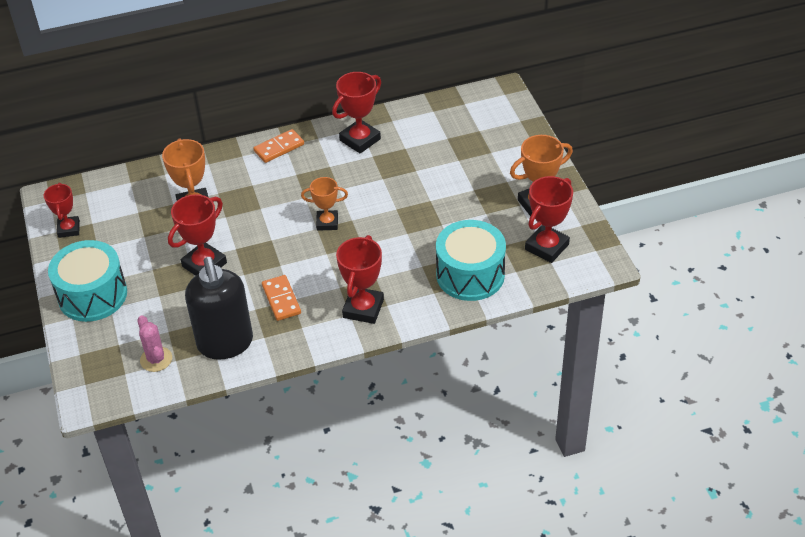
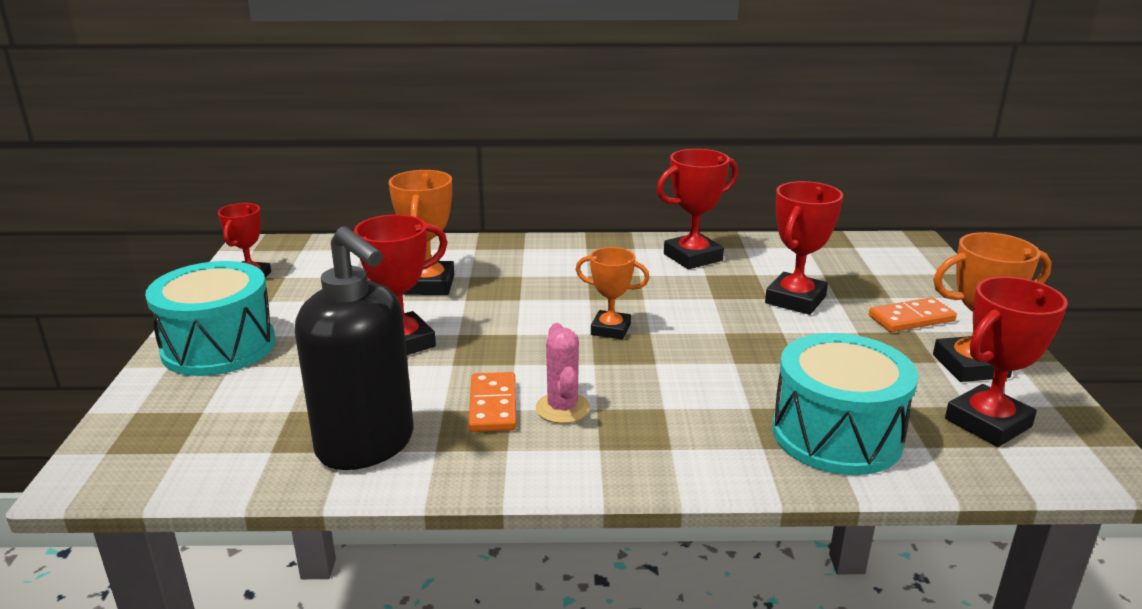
camera: 15 degrees right, 20 degrees down
(156, 359) = (241, 443): pink cactus -> pink cactus (562, 408)
(225, 344) = (366, 445): black soap dispenser -> black soap dispenser turned 45 degrees counterclockwise
(279, 148) = (577, 248): orange domino -> orange domino (911, 318)
(363, 308) = (627, 445): red trophy -> red trophy (795, 300)

